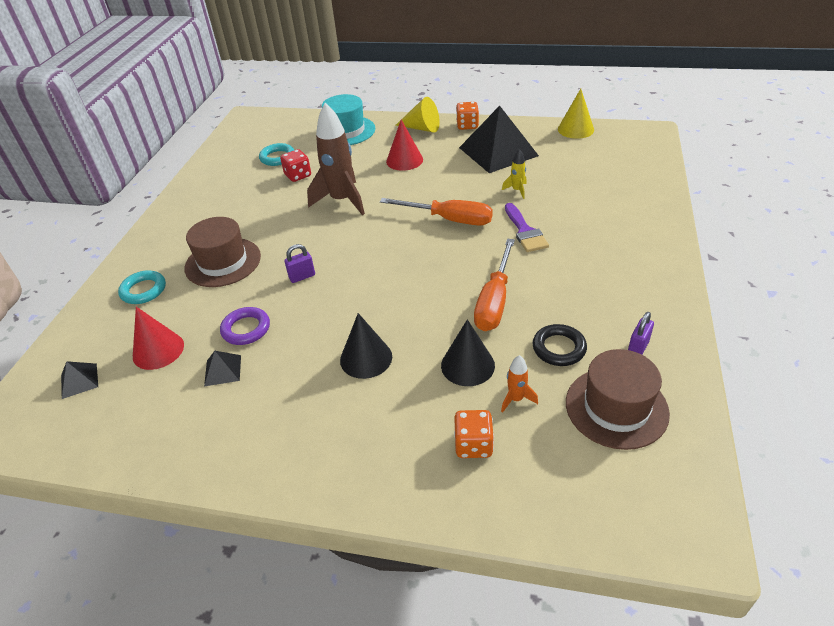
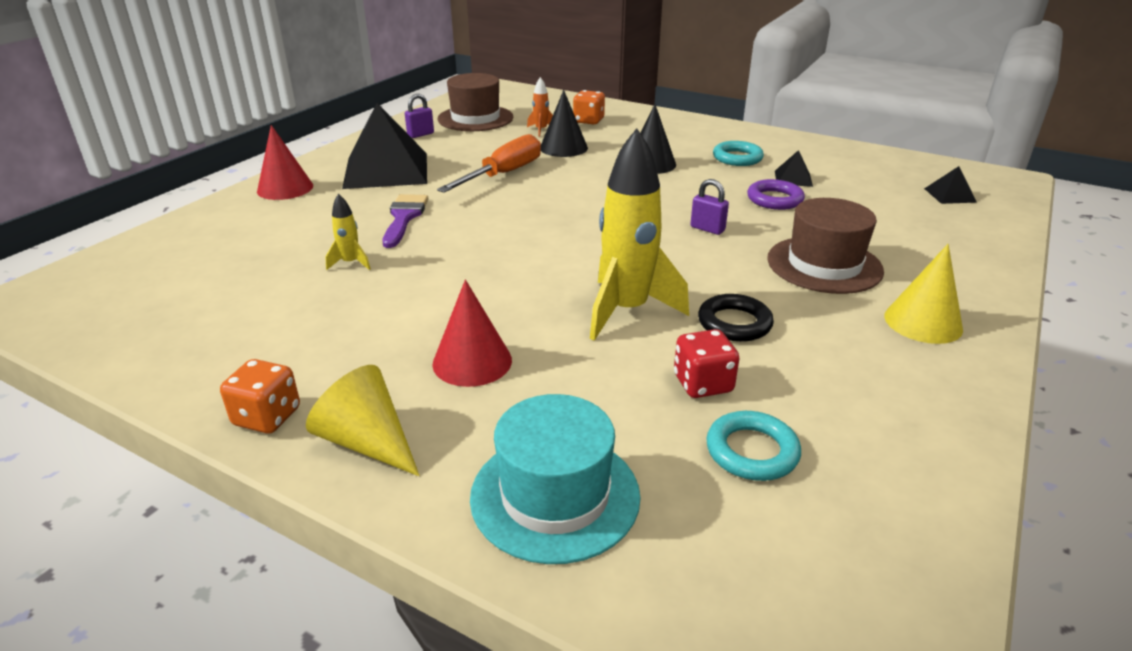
camera: 165 degrees left, 10 degrees down
(143, 290) = (931, 255): turquoise ring -> turquoise ring (737, 158)
(158, 350) = (872, 201): red cone -> red cone (285, 188)
(302, 277) = (707, 229): purple padlock -> purple padlock turned 45 degrees clockwise
(342, 200) = (627, 311): brown rocket -> yellow rocket
(449, 219) = (481, 248): orange screwdriver -> none
(498, 151) = (292, 333): black pyramid -> black pyramid (386, 170)
(559, 348) = (480, 143): black ring -> black ring (734, 323)
(575, 129) = (101, 342): yellow cone -> yellow cone (923, 322)

